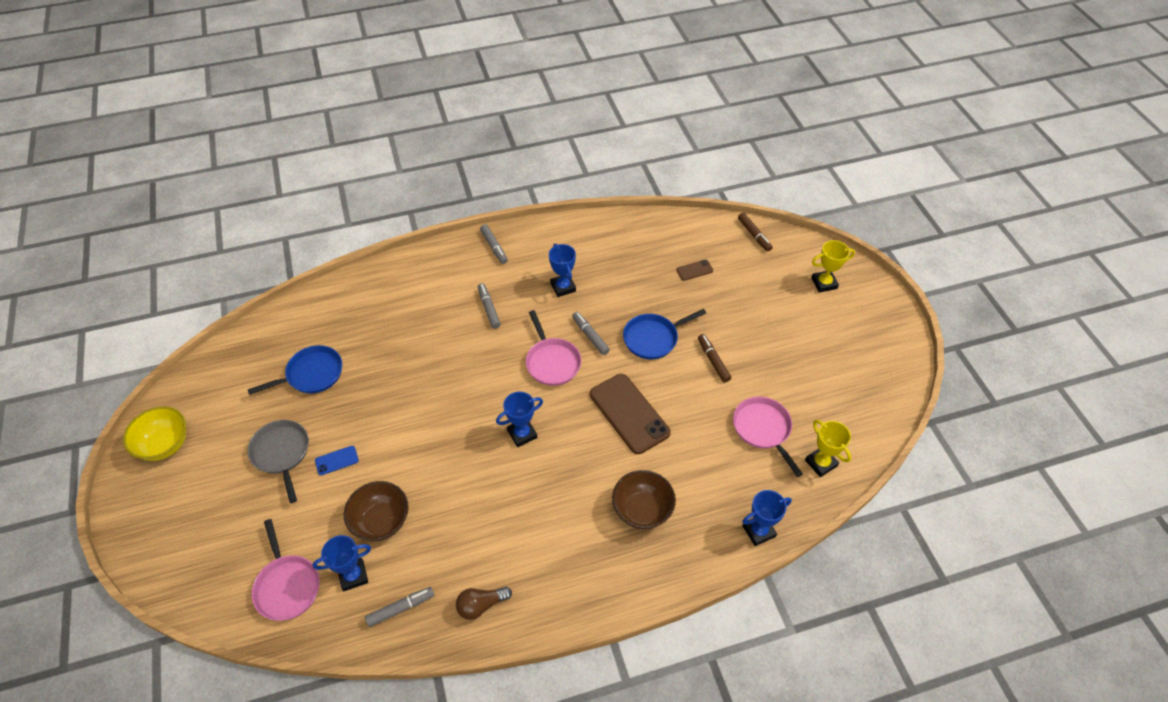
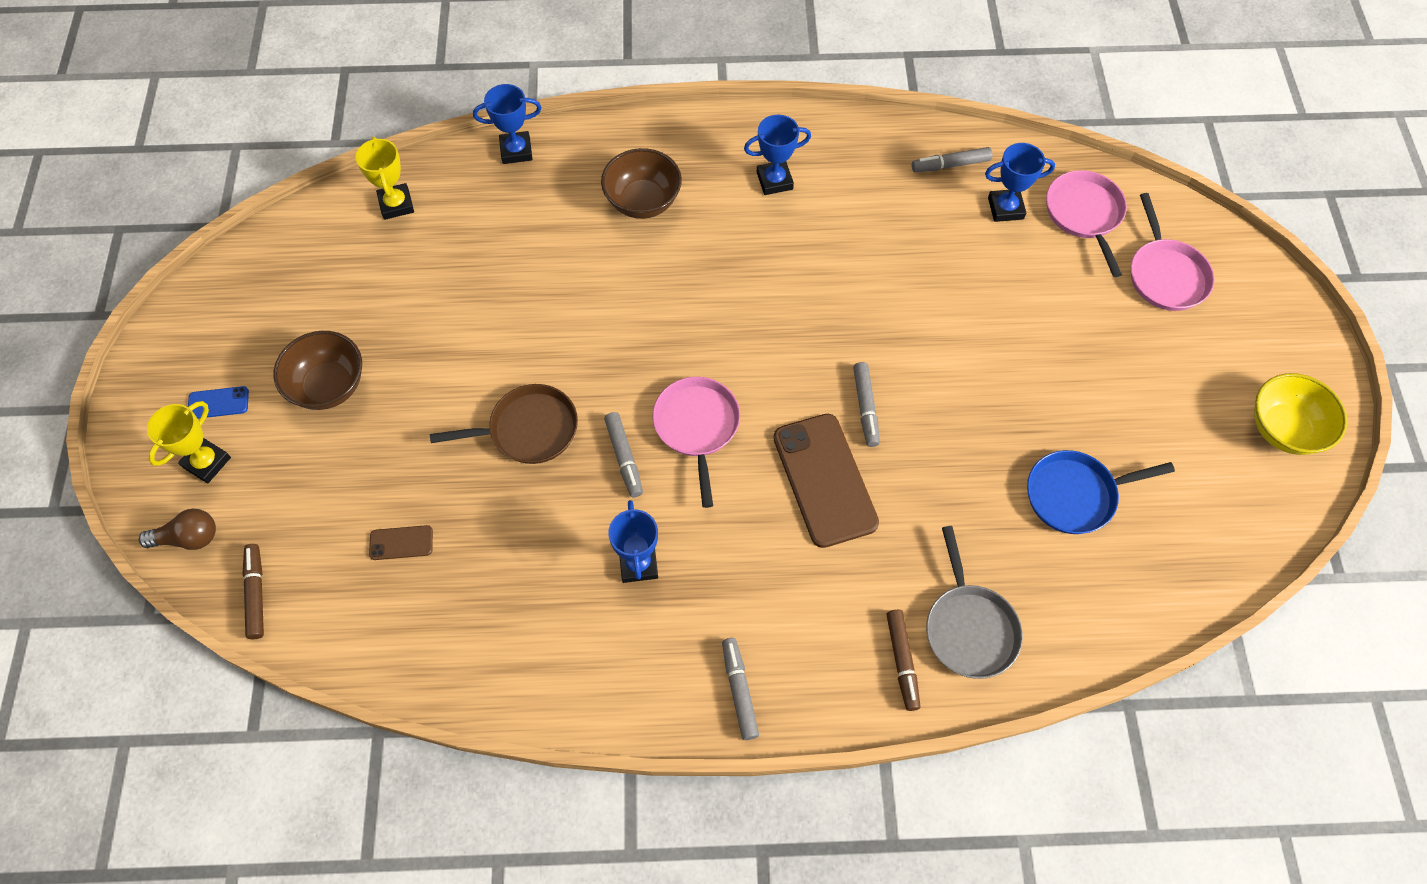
camera: 165 degrees left, 10 degrees up
(282, 453) = (1109, 377): grey pan -> grey pan (969, 628)
(337, 460) = (1030, 350): blue phone -> blue phone (218, 403)
(381, 521) = (970, 260): brown bowl -> brown bowl (329, 386)
(481, 605) = (859, 149): brown light bulb -> brown light bulb (188, 538)
(489, 308) = (775, 551): grey marker -> grey marker (865, 408)
(522, 434) = (768, 328): blue trophy -> blue trophy (774, 181)
(629, 413) = (611, 322): brown phone -> brown phone (824, 480)
(653, 338) = (528, 430): blue pan -> brown pan
(713, 360) = (457, 372): brown marker -> brown marker (902, 661)
(763, 429) = (443, 260): pink pan -> pink pan (1165, 275)
(824, 283) = (207, 462): yellow trophy -> yellow trophy turned 60 degrees counterclockwise

